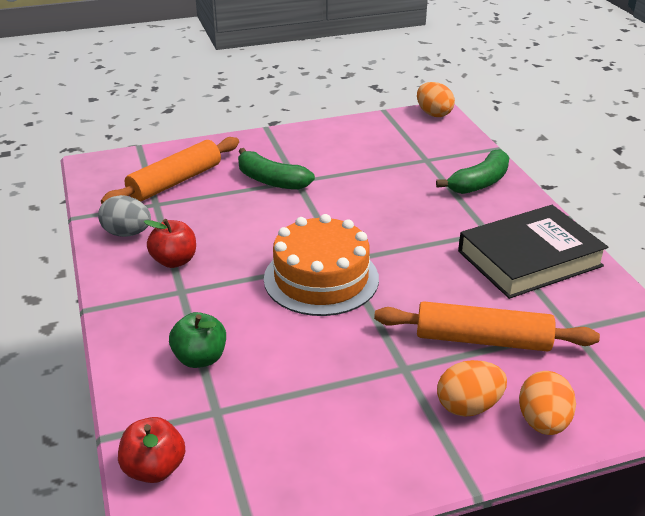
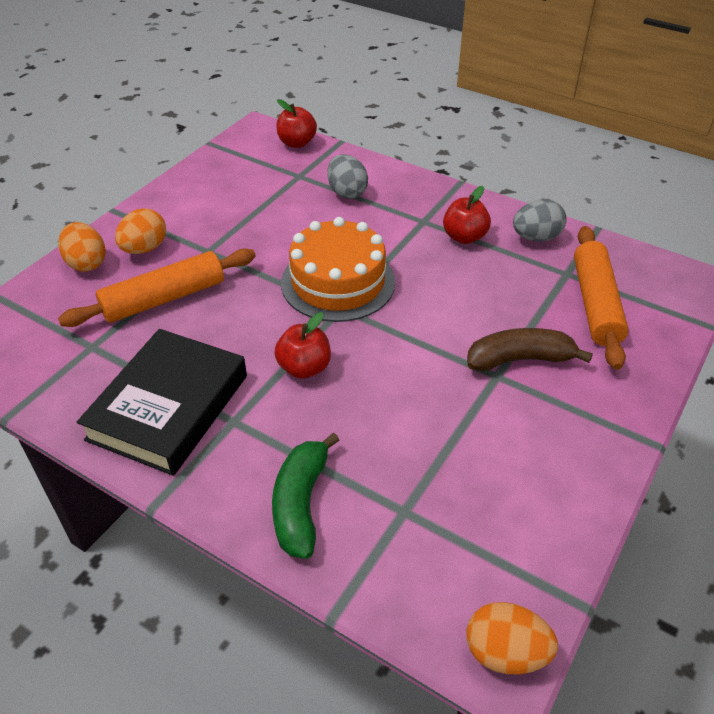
camera: 140 degrees right, 10 degrees up
(200, 358) = (347, 192): green apple -> grey egg
(271, 180) = (520, 359): green banana -> brown banana
(412, 237) = (304, 368): none -> red apple

